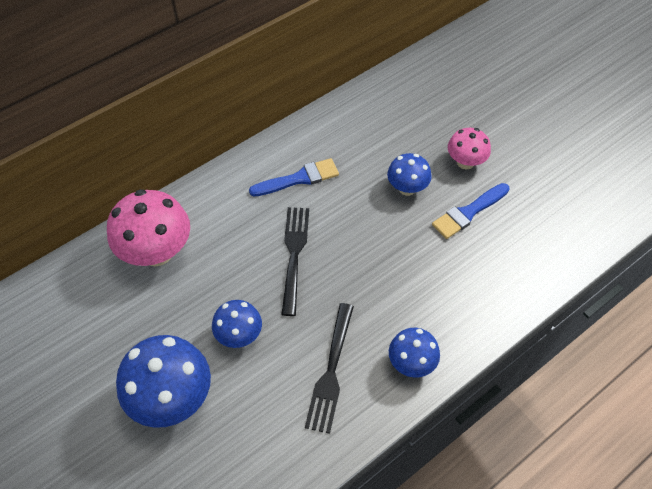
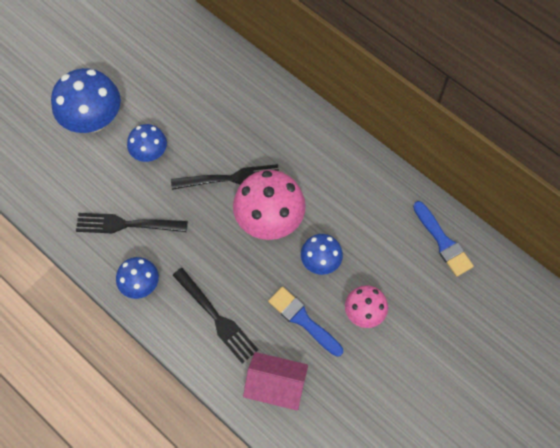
camera: 80 degrees right, 10 degrees up
(157, 252) = (216, 78): pink mushroom -> pink mushroom (269, 220)
(299, 179) = (312, 168): blue brush -> blue brush (443, 242)
(458, 290) = (216, 317): none -> black fork
(536, 246) = (276, 385): none -> pink house

